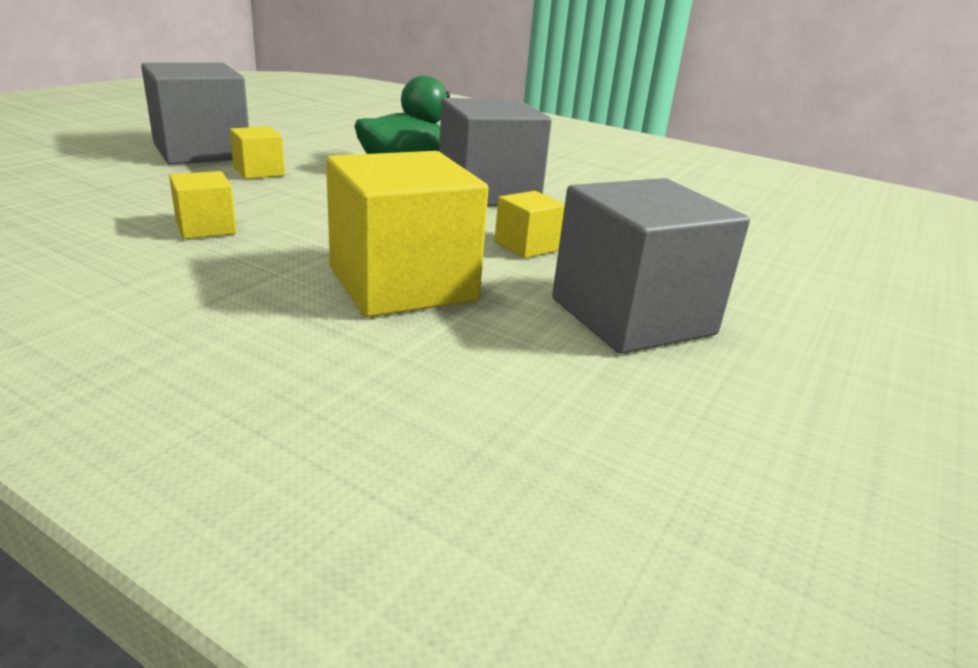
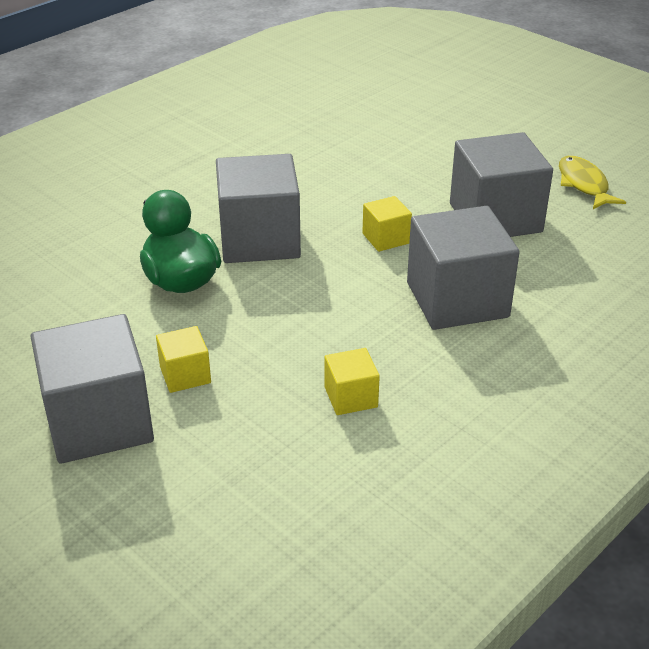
camera: 75 degrees left, 10 degrees up
(402, 284) = (457, 300): yellow cube -> grey cube
(826, 406) = (583, 184): none -> yellow fish

